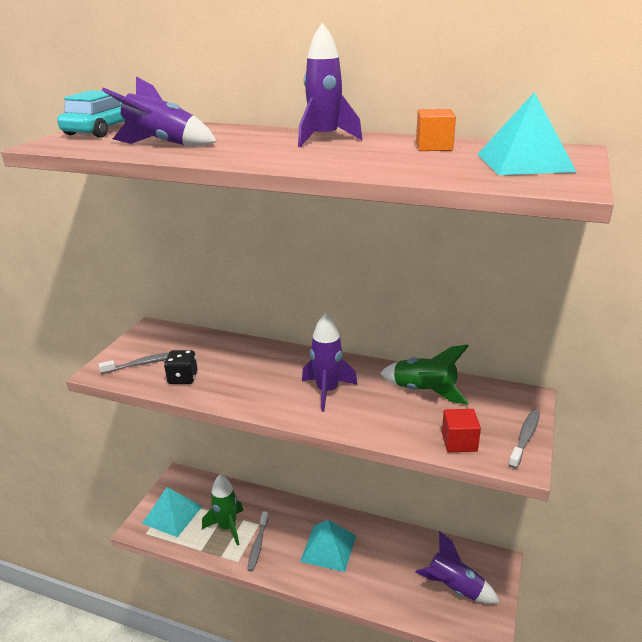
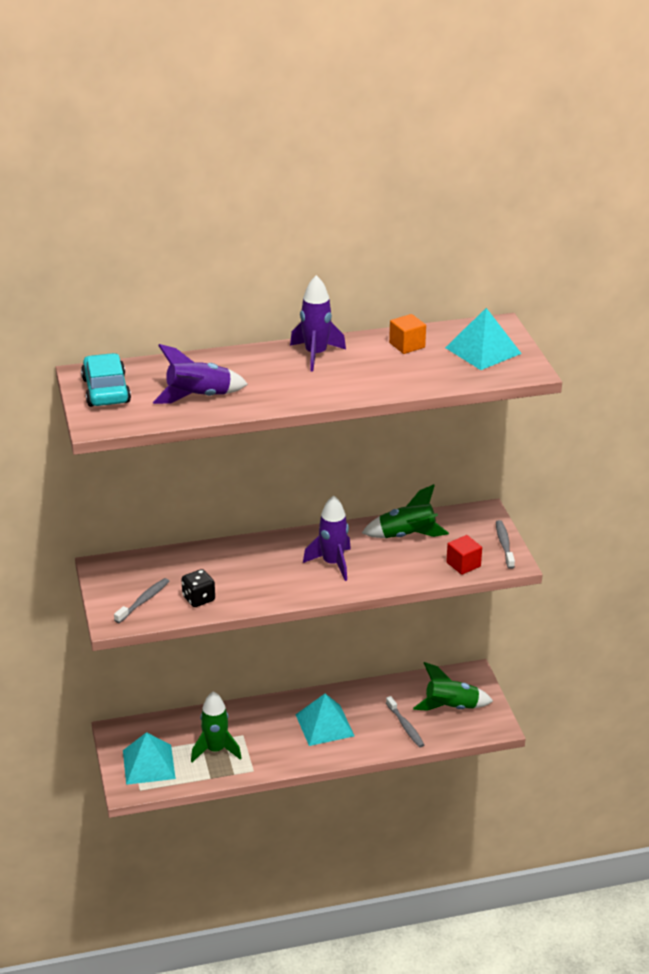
camera: 35 degrees left, 5 degrees up
(258, 545) = (259, 750): grey toothbrush -> grey toothbrush (405, 726)
(454, 588) = (451, 707): purple rocket -> green rocket

